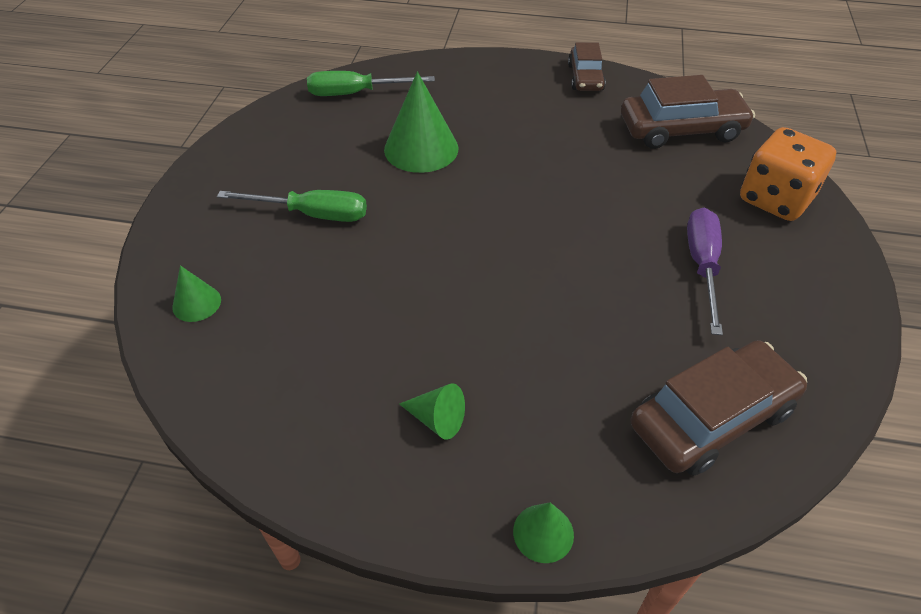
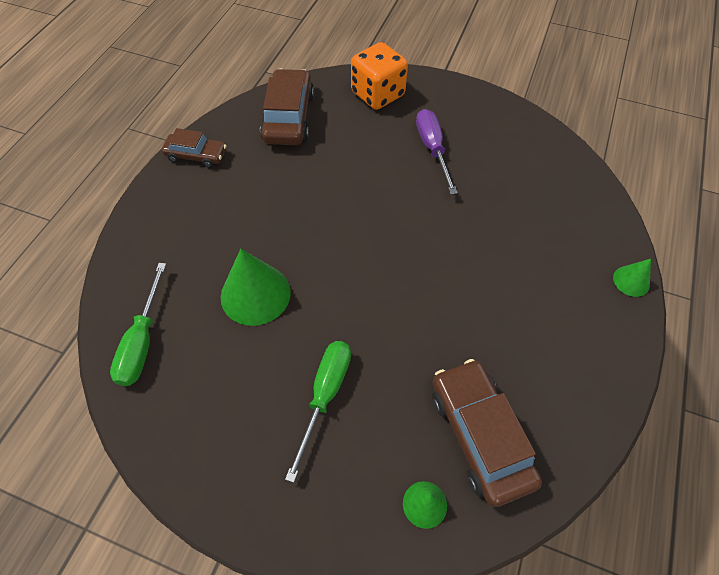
camera: 80 degrees left, 10 degrees up
(437, 419) = (553, 324): green cone -> none
(702, 265) = (432, 149): purple screwdriver -> purple screwdriver turned 60 degrees clockwise
(712, 418) = (552, 182): brown car -> brown car (479, 435)

